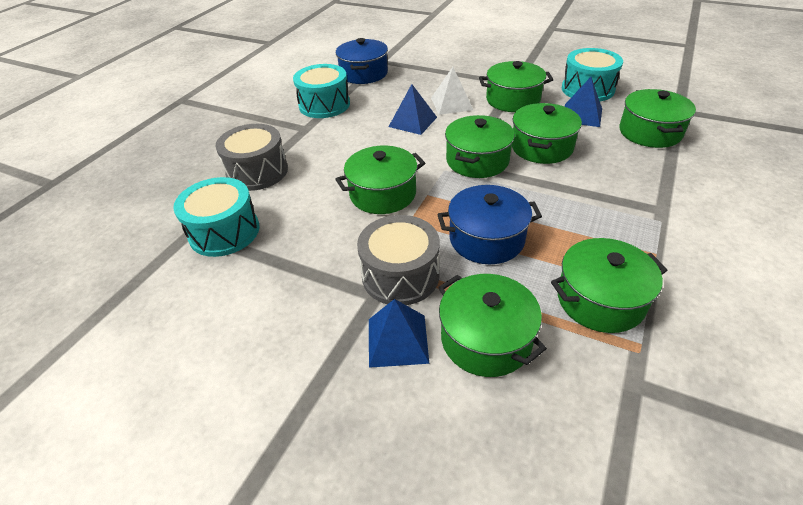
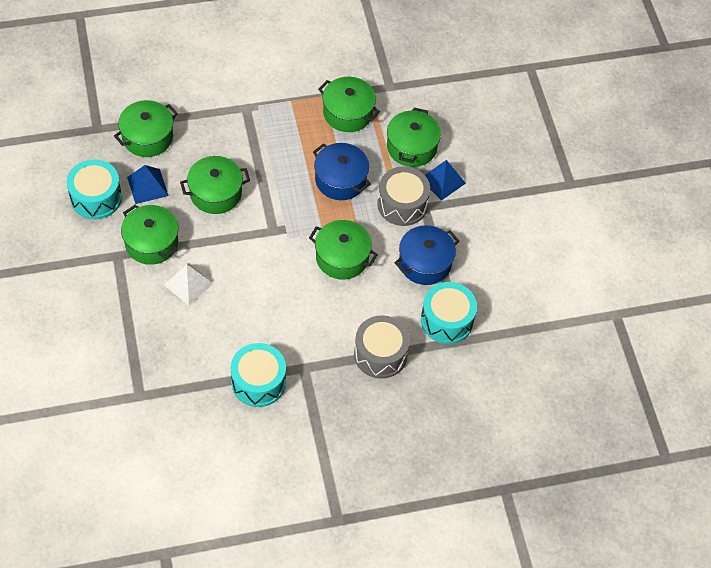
camera: 135 degrees left, 15 degrees up
(364, 74) = (178, 392): blue pot -> blue pot (425, 263)
(413, 122) = (238, 295): blue pyramid -> none
(477, 160) = (262, 223): green pot -> none

